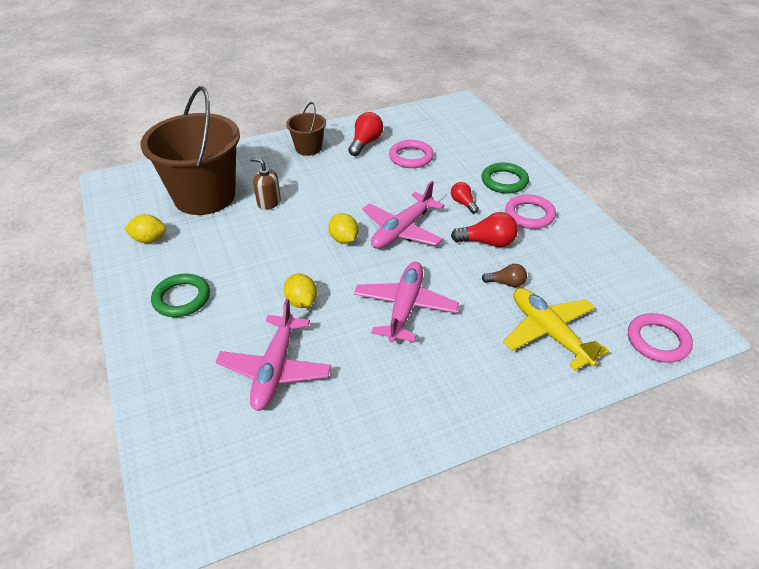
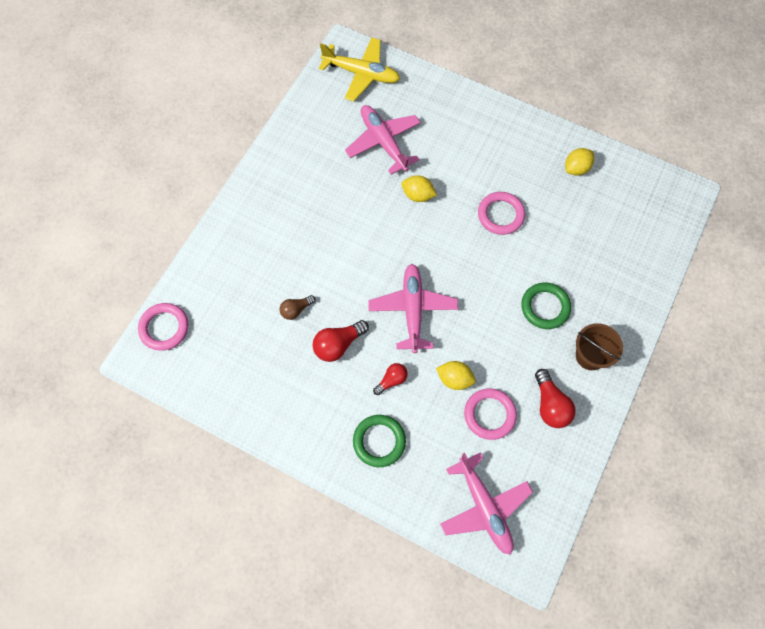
camera: 140 degrees right, 25 degrees up
(181, 298) = (493, 144): green ring -> green ring (545, 307)
(204, 196) = (596, 233): brown bucket -> none
(269, 202) = (542, 263): brown soap dispenser -> none
(344, 239) = (446, 268): yellow lemon -> yellow lemon (454, 379)
(405, 307) = (348, 238): pink plane -> pink plane (484, 507)
(463, 203) = (391, 380): red light bulb -> red light bulb turned 60 degrees counterclockwise
(529, 215) = (327, 406): pink ring -> pink ring (500, 215)
(549, 333) = (240, 284): yellow plane -> yellow plane (362, 74)

